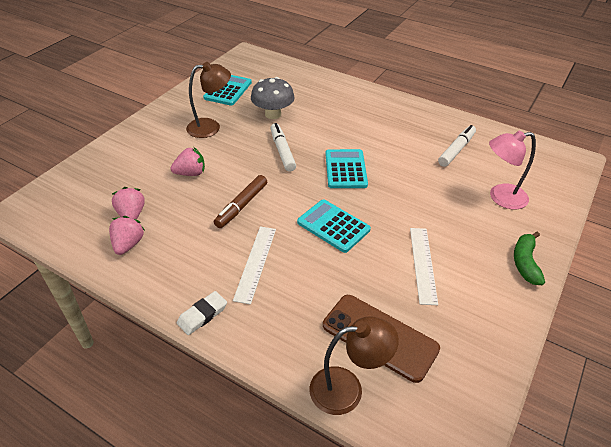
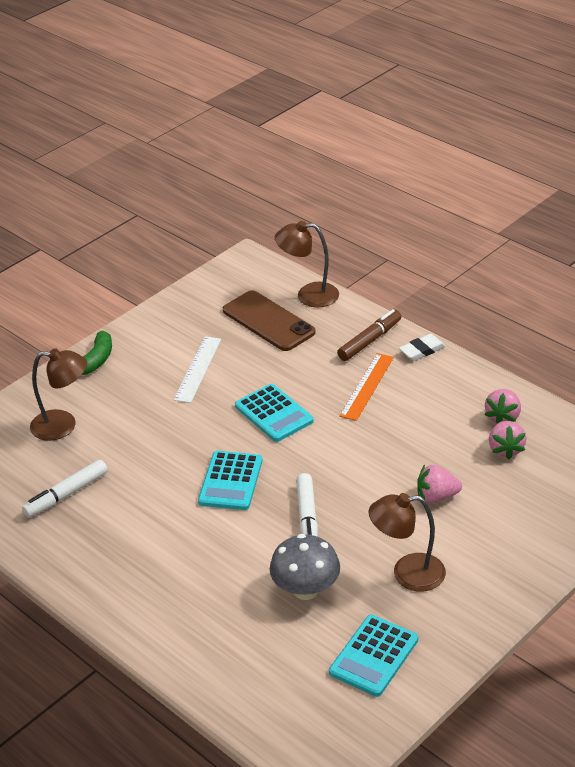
camera: 165 degrees left, 5 degrees down
(241, 206) = (374, 447): brown marker -> brown marker (369, 341)
(255, 263) = (367, 386): white ruler -> orange ruler
(500, 197) = (63, 425): pink lamp -> brown lamp

